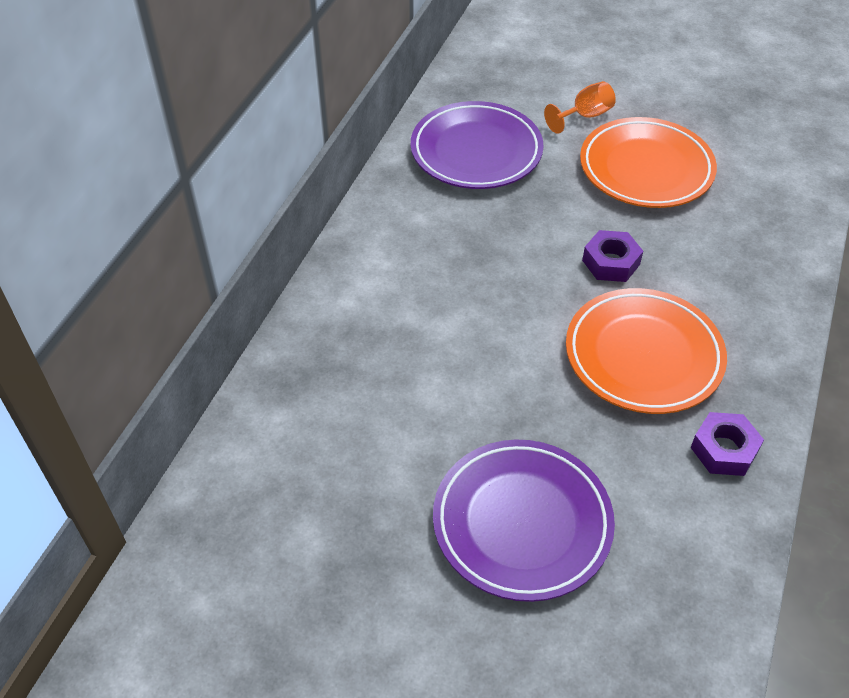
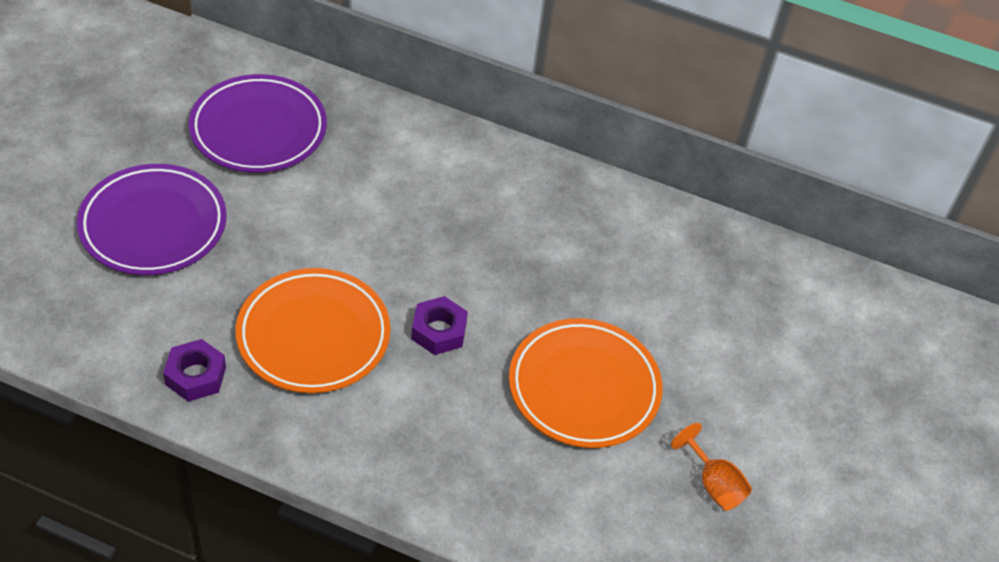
camera: 85 degrees right, 0 degrees up
(476, 151) = (608, 242): purple plate -> purple plate (258, 129)
(584, 116) = (675, 345): orange goblet -> orange goblet (713, 484)

